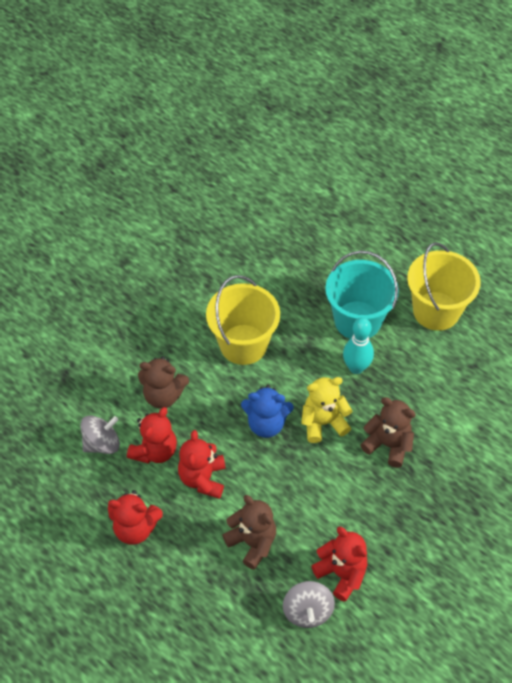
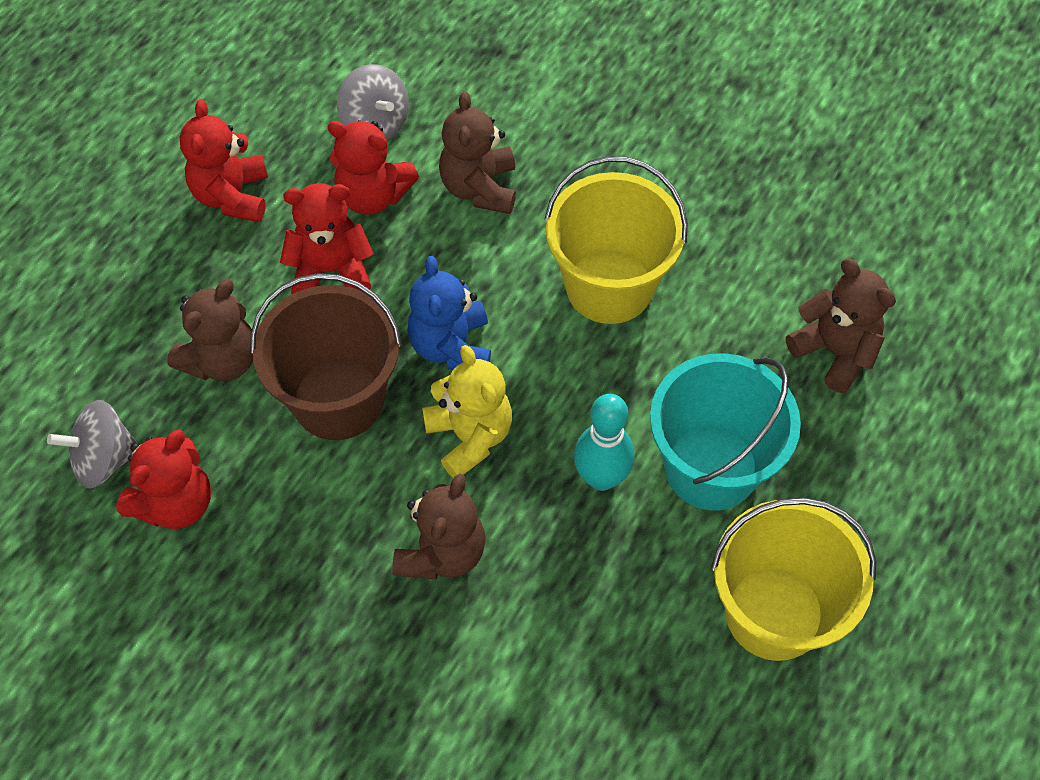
camera: 80 degrees right, 5 degrees up
(289, 483) = (338, 399): none -> brown bucket
(302, 257) = (835, 351): none -> brown teddy bear

